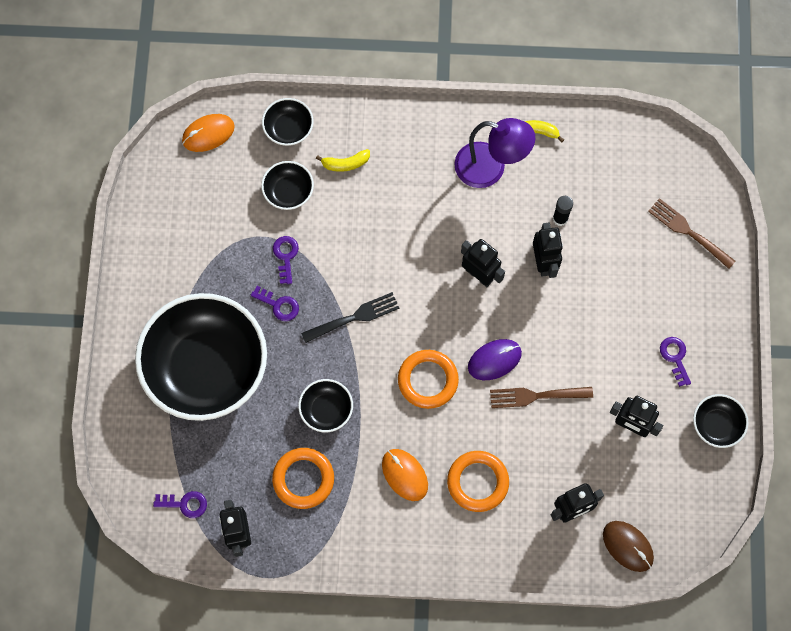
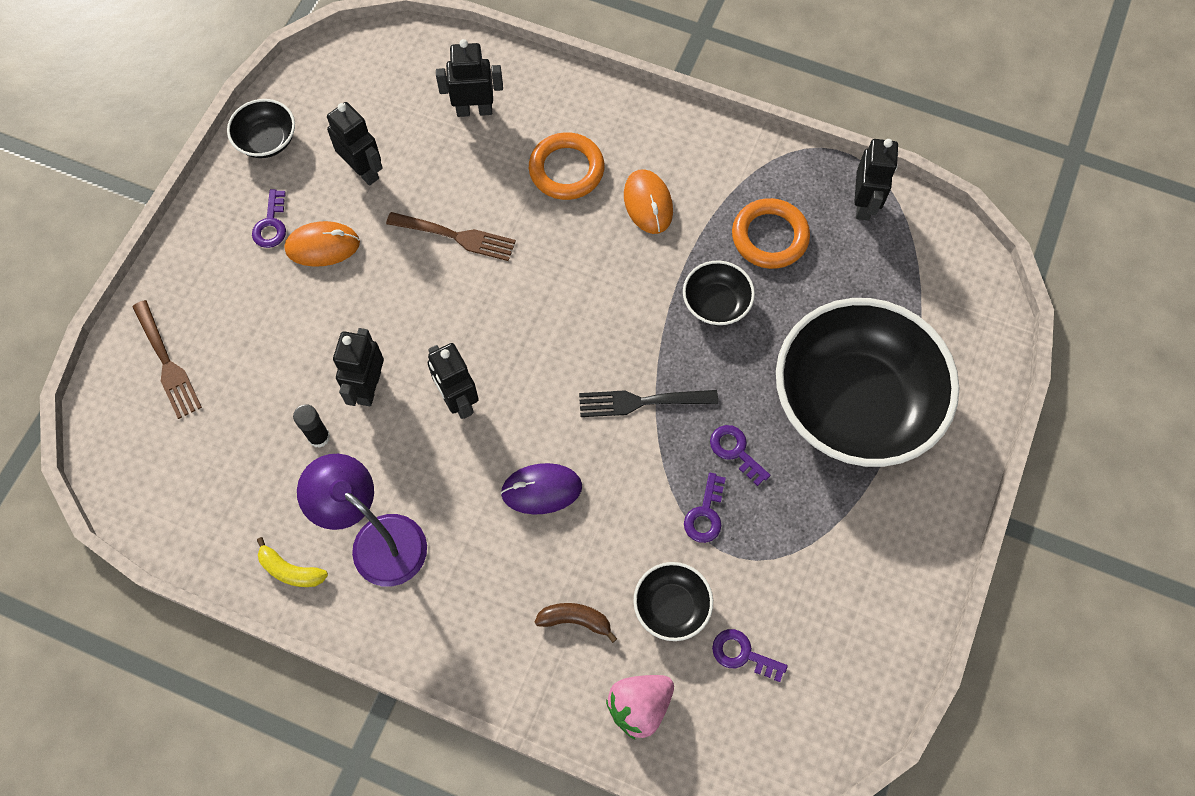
camera: 160 degrees left, 5 degrees down
(185, 504) = (921, 255): purple key -> purple key (742, 654)
(208, 134) = (763, 743): orange mouse -> orange mouse (322, 246)
(288, 129) = (639, 706): black bowl -> pink strawberry
(345, 163) = (575, 620): yellow banana -> brown banana
(428, 380) = (578, 296): orange ring -> none
(494, 360) = (487, 292): purple mouse -> purple mouse (541, 490)
(628, 546) = (431, 59): brown mouse -> none

